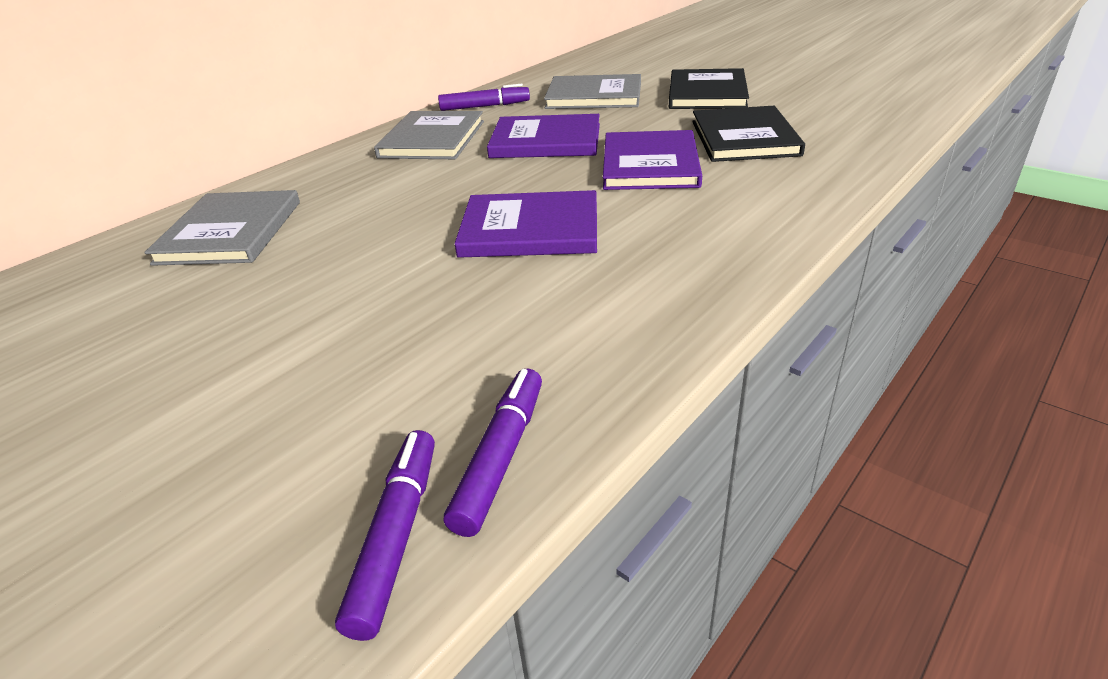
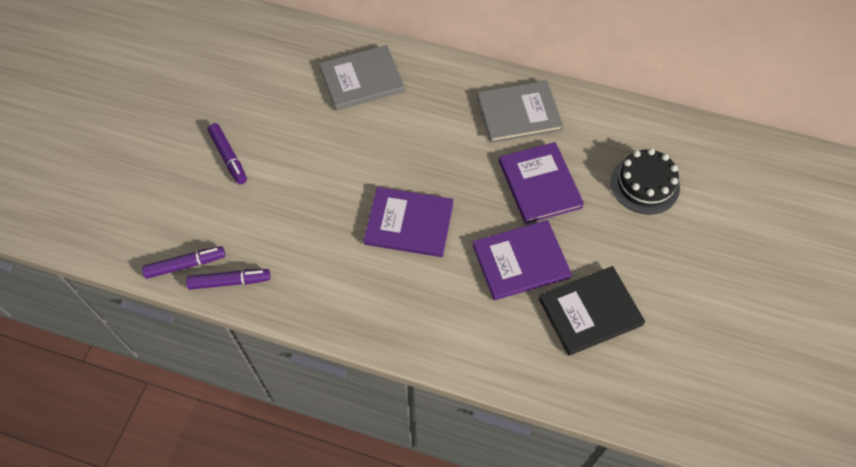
camera: 65 degrees right, 25 degrees up
(485, 106) = (593, 118): purple marker -> purple marker (228, 157)
(530, 229) = (409, 223): purple book -> purple book turned 60 degrees counterclockwise
(594, 96) = (644, 184): grey book -> black cake
(707, 93) = (683, 266): black book -> none

